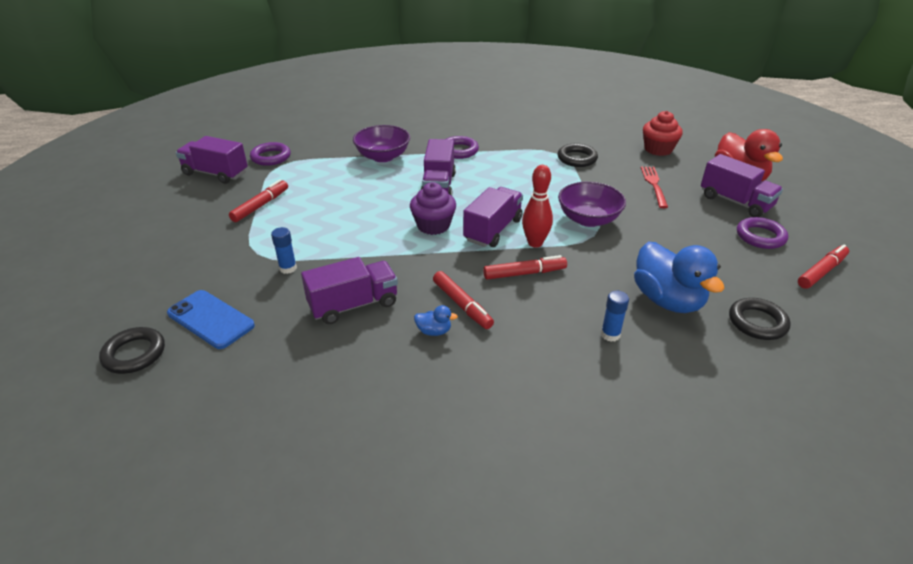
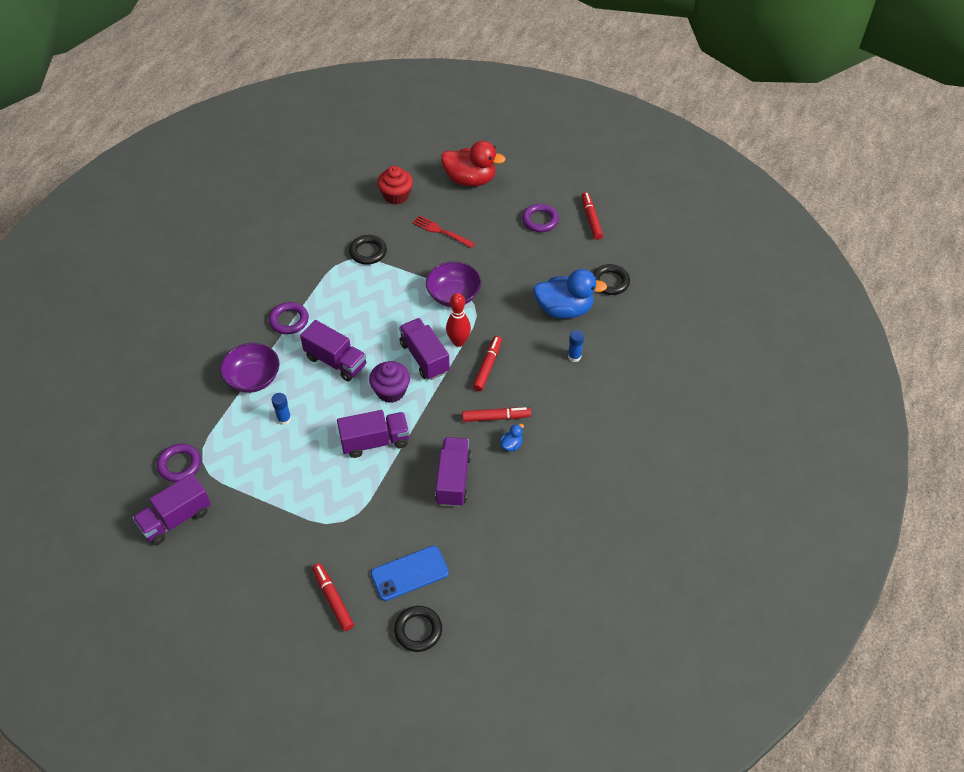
camera: 60 degrees left, 15 degrees up
(260, 206) = (267, 498): red marker -> red marker (333, 599)
(288, 268) = (379, 506): blue glue stick -> blue glue stick (284, 419)
(735, 202) = (495, 204): purple truck -> purple truck (375, 441)

